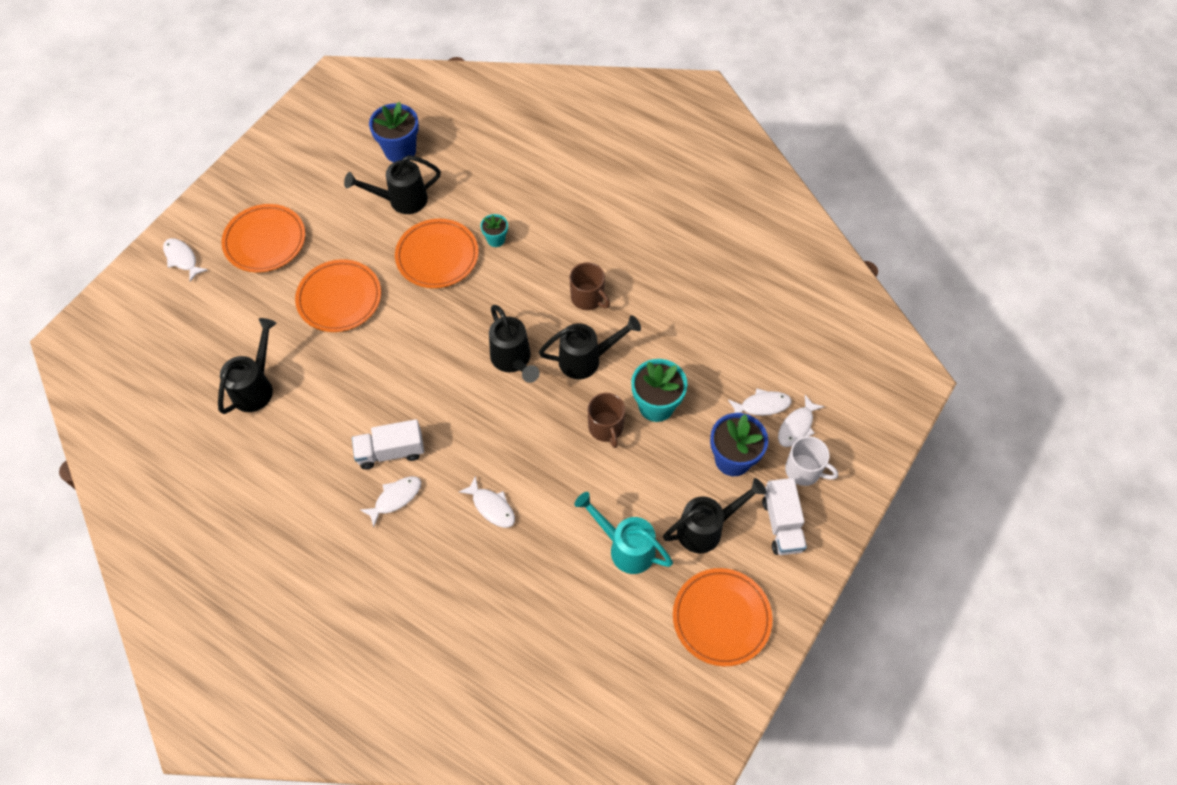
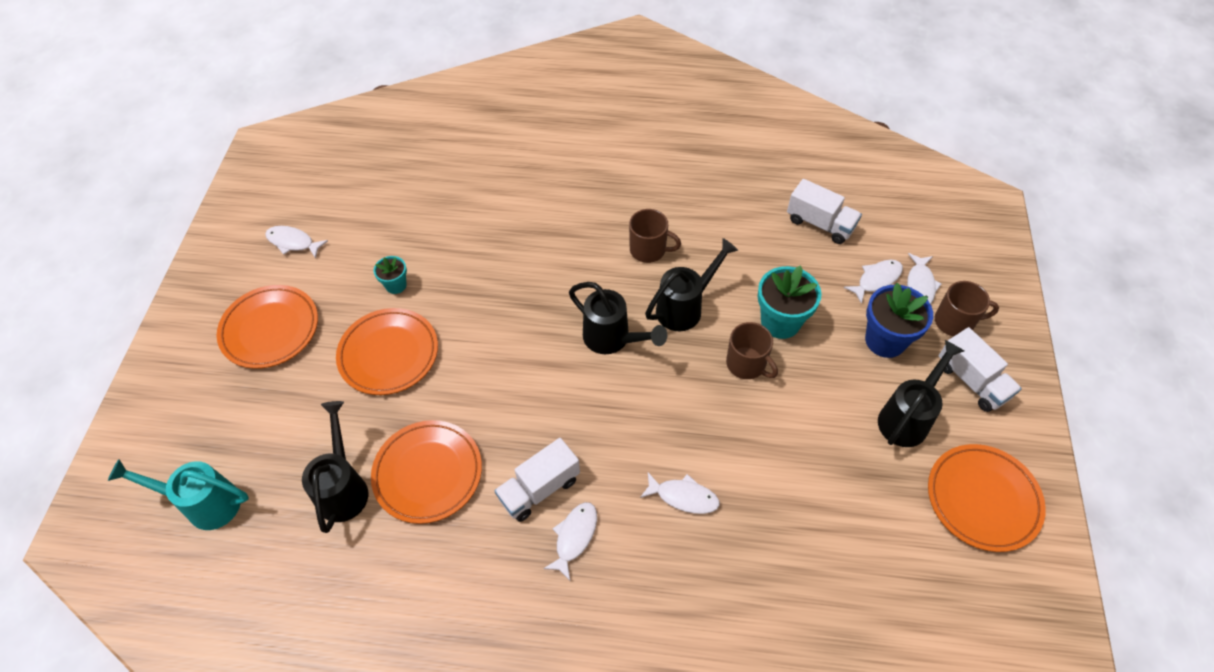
camera: 25 degrees left, 5 degrees down
(182, 259) = (179, 386): white fish -> white fish (293, 242)
(400, 151) = (372, 187): blue flower pot -> none
(401, 200) = (401, 233): black watering can -> none
(437, 256) = (471, 271): orange plate -> orange plate (428, 473)
(496, 239) = (522, 232): turquoise flower pot -> turquoise flower pot (396, 285)
(625, 547) = (844, 473): turquoise watering can -> turquoise watering can (204, 503)
(747, 336) = (820, 223): none -> white truck
(804, 470) = (955, 322): white mug -> brown mug

